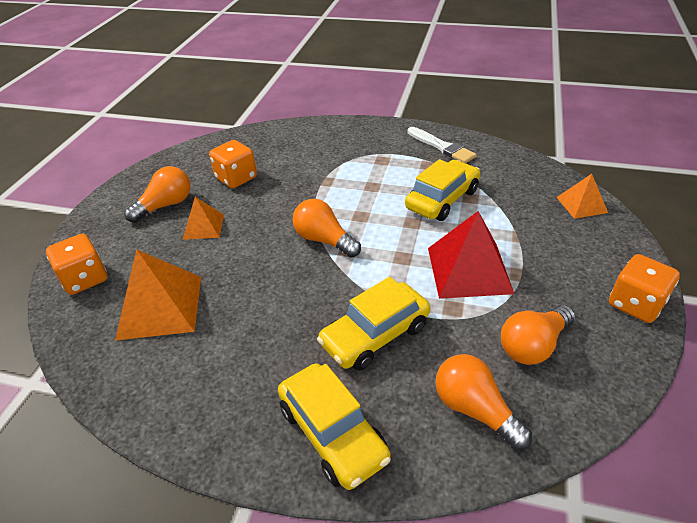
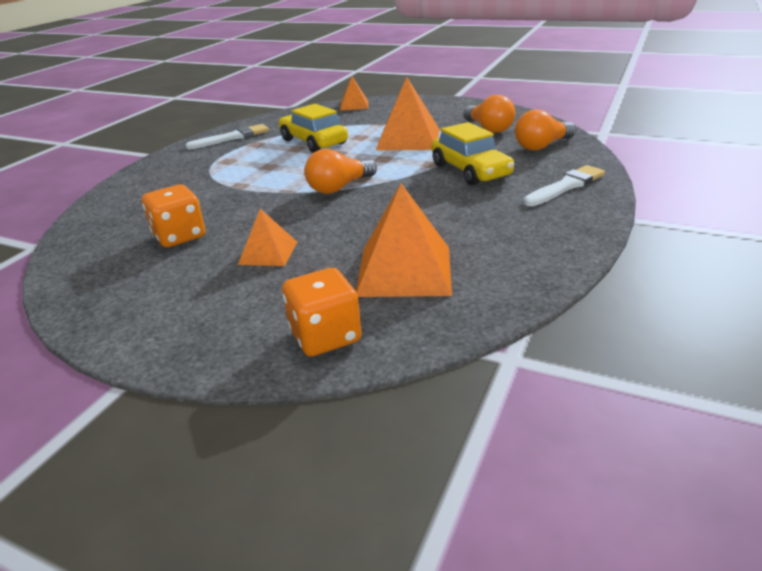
camera: 80 degrees left, 10 degrees down
(165, 205) = (195, 285): orange light bulb -> none
(333, 433) = (566, 186): yellow car -> white brush
(469, 270) = (408, 139): red pyramid -> orange pyramid
(635, 304) = (458, 104): orange dice -> none

